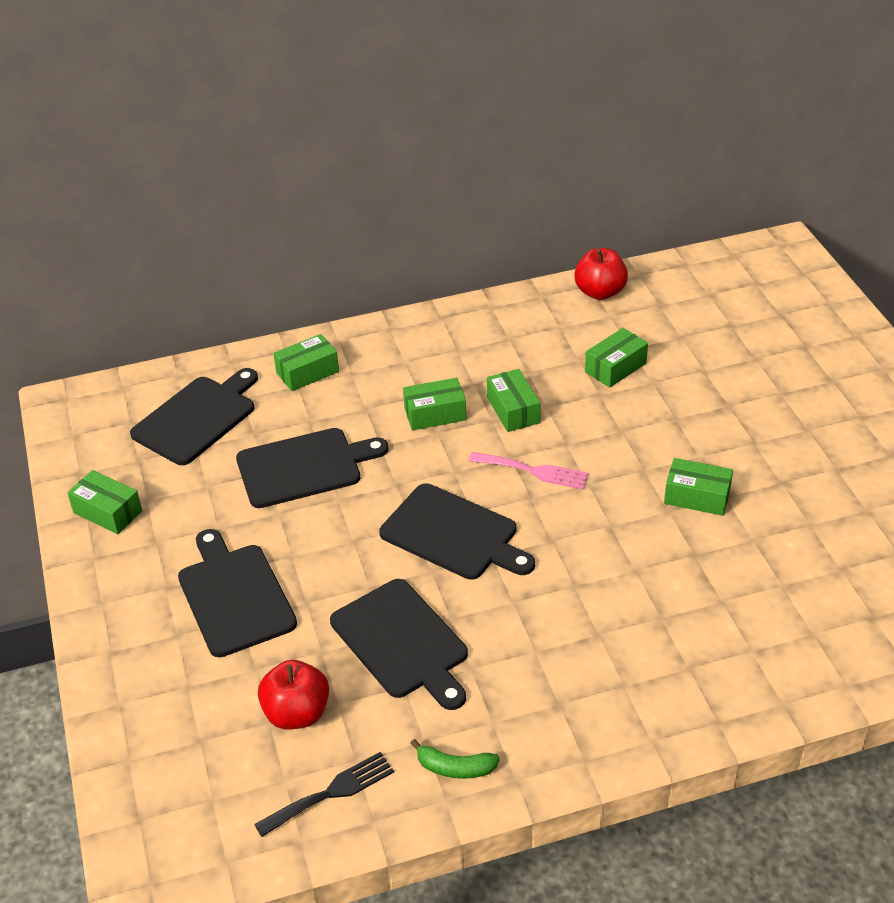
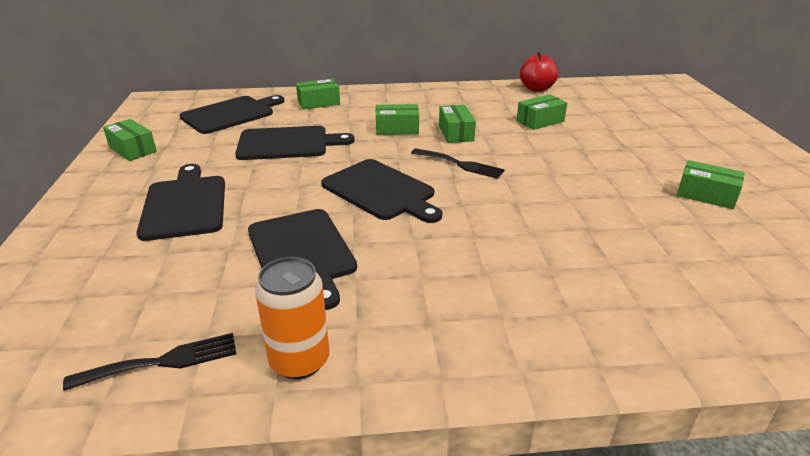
camera: 10 degrees right, 10 degrees down
(297, 713) = (177, 290): red apple -> none
(455, 768) = (299, 361): green banana -> orange can
(534, 471) = (460, 164): pink fork -> black fork
(697, 497) = (595, 194): green box -> green box (706, 195)

